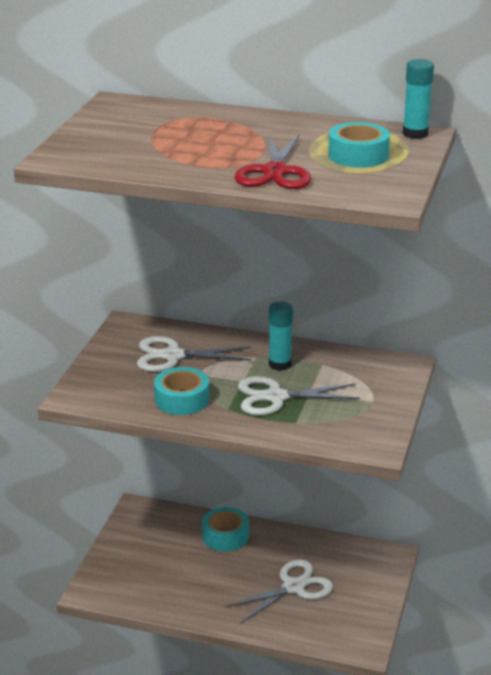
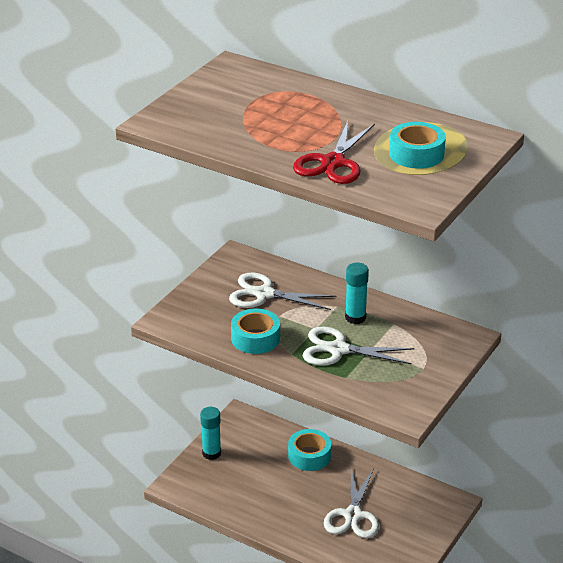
camera: 15 degrees right, 5 degrees up
(293, 587) = (353, 515): white scissors -> white scissors turned 120 degrees clockwise
(415, 134) = (482, 136): turquoise glue stick -> turquoise glue stick (211, 453)

